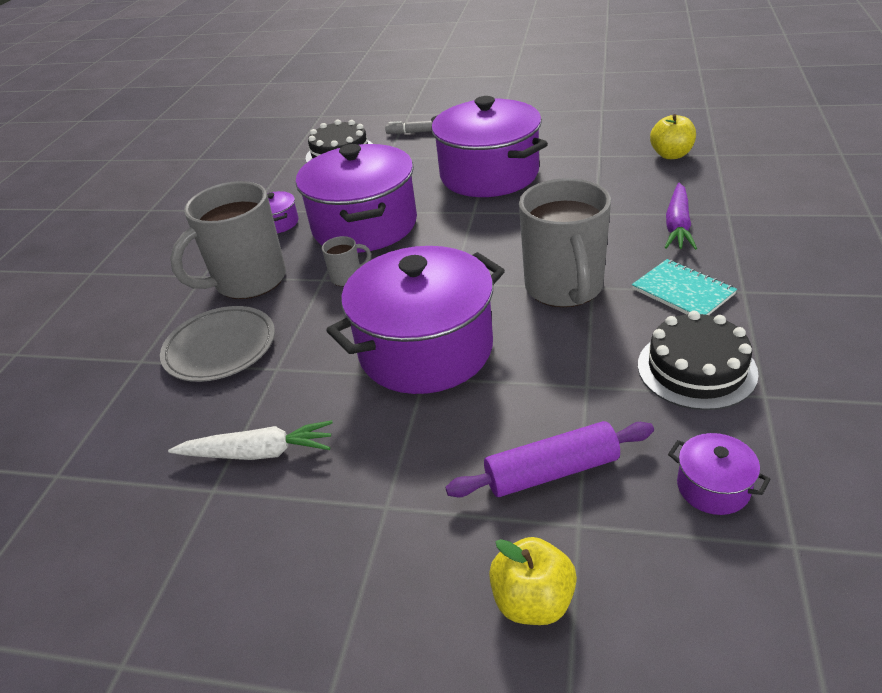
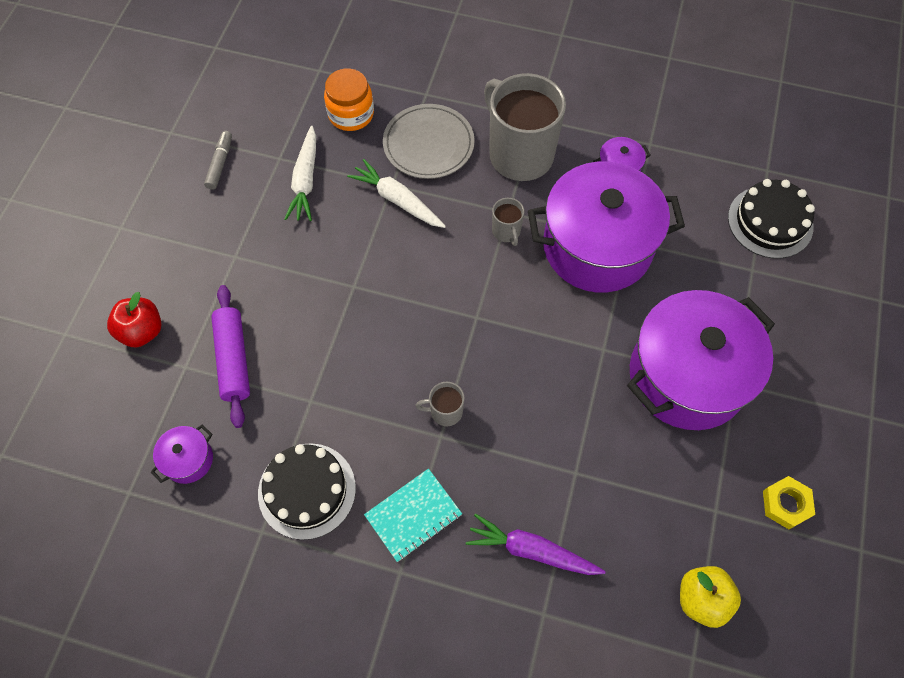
camera: 90 degrees right, 25 degrees up
(152, 425) = (351, 114): none -> orange jar
(300, 360) = (397, 200): none -> white carrot
(413, 132) = (819, 302): grey marker -> grey marker (220, 163)
(426, 349) = (387, 289): purple pot -> none
(533, 601) = (142, 331): yellow apple -> red apple
(564, 288) = (445, 412): grey mug -> grey mug, size x0.43
(581, 133) = (785, 504): none -> yellow nut

